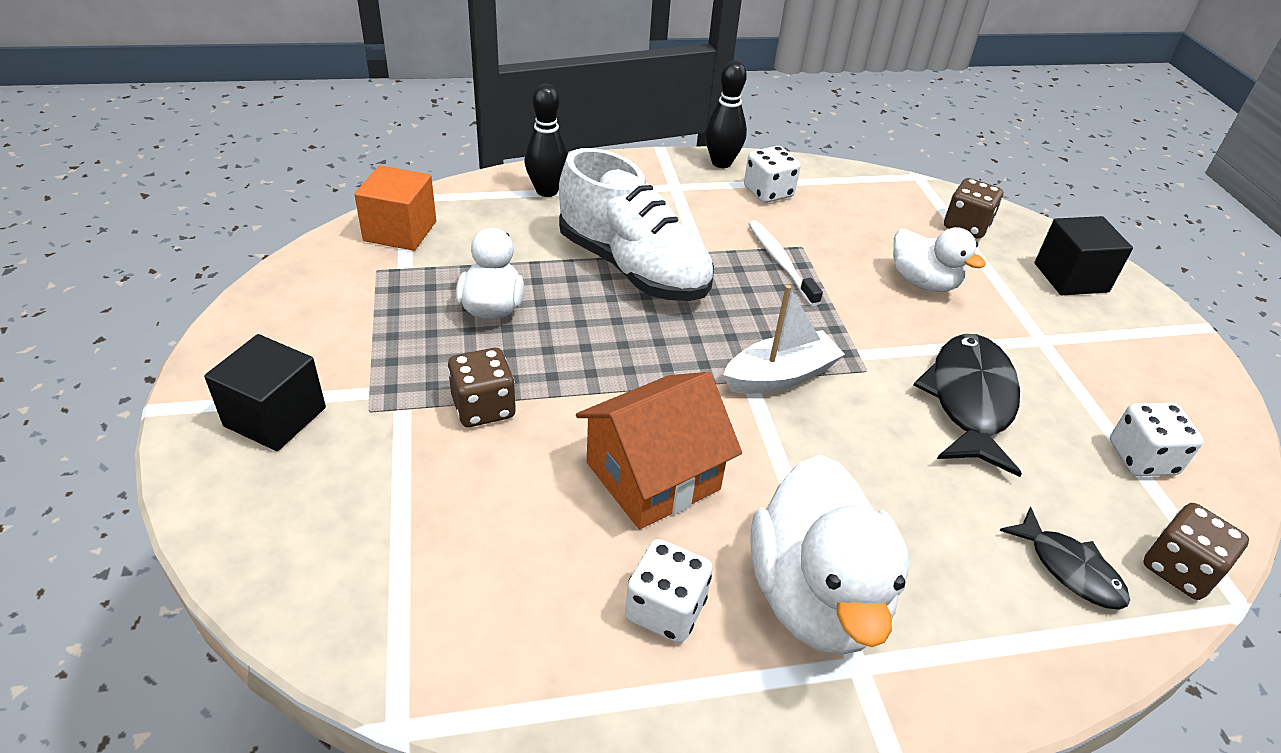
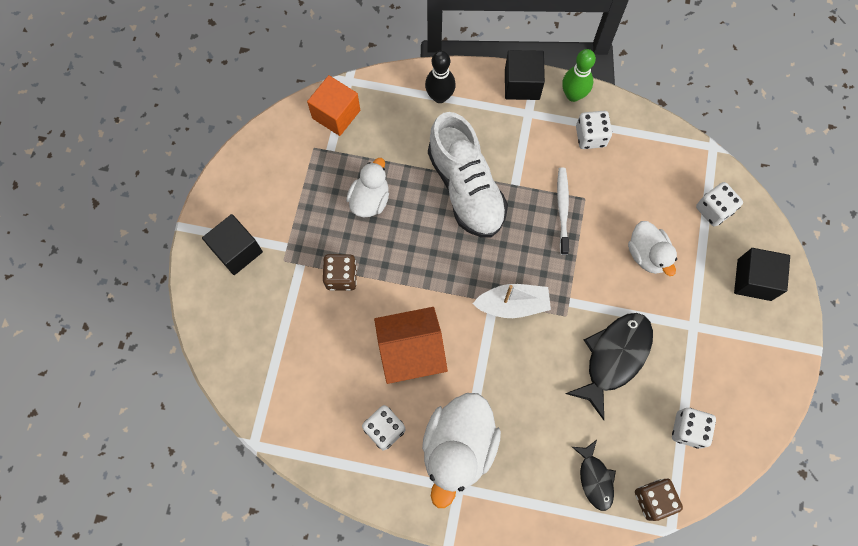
camera: 25 degrees right, 30 degrees up
(651, 164) = (522, 84): none -> black cube
(721, 163) = (573, 95): black bowling pin -> green bowling pin
(966, 226) = (713, 210): brown dice -> white dice

